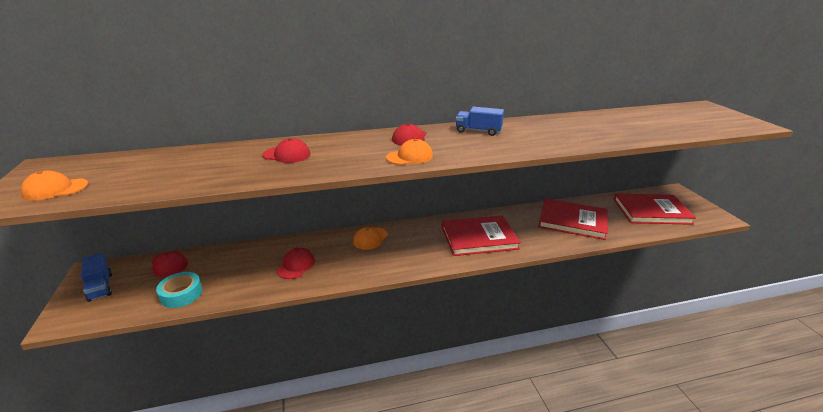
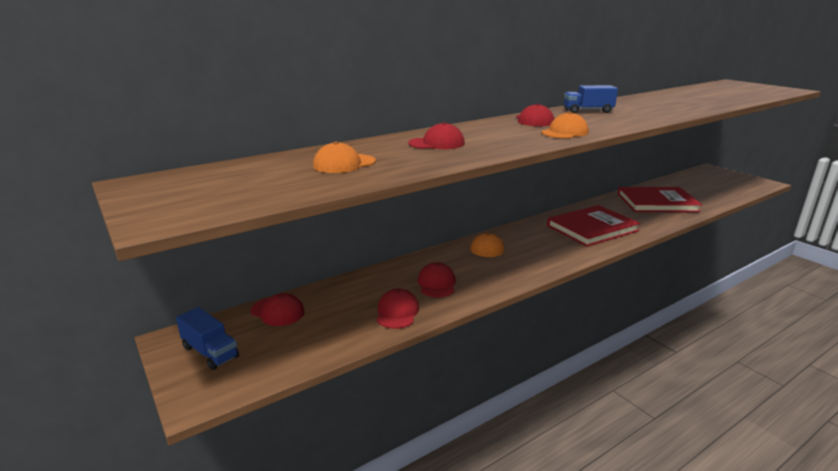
camera: 20 degrees left, 5 degrees down
(55, 189) = (210, 199): orange cap -> orange cap (344, 164)
(181, 294) = (332, 336): turquoise tape -> none
(242, 284) = (397, 312): none -> red cap
(651, 211) = (710, 186): red book -> none

